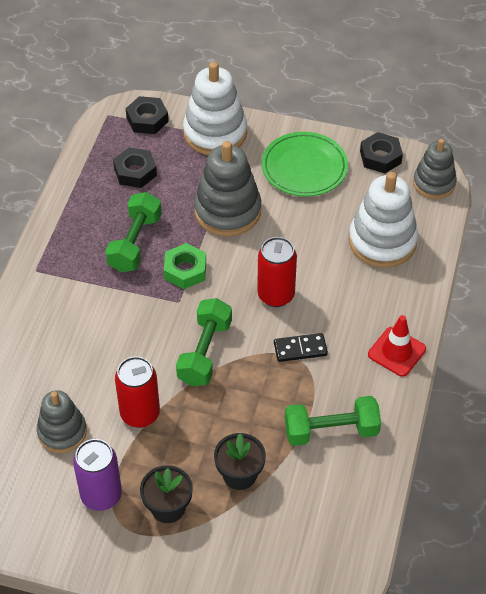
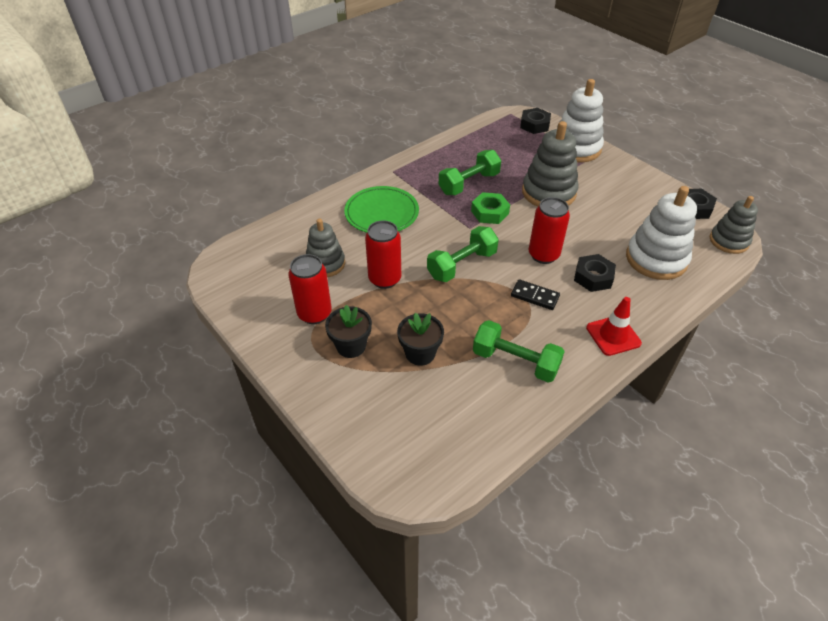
camera: 35 degrees right, 5 degrees down
(101, 495) = (314, 314): purple can -> red can
(135, 172) = (502, 148): black nut -> black nut (593, 277)
(304, 167) = (627, 191): green plate -> green plate (381, 213)

